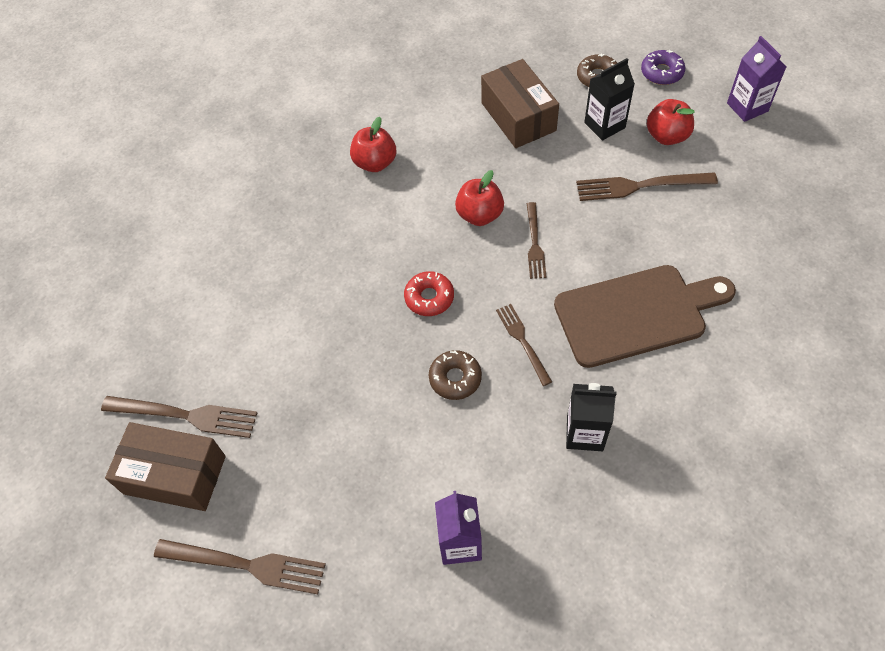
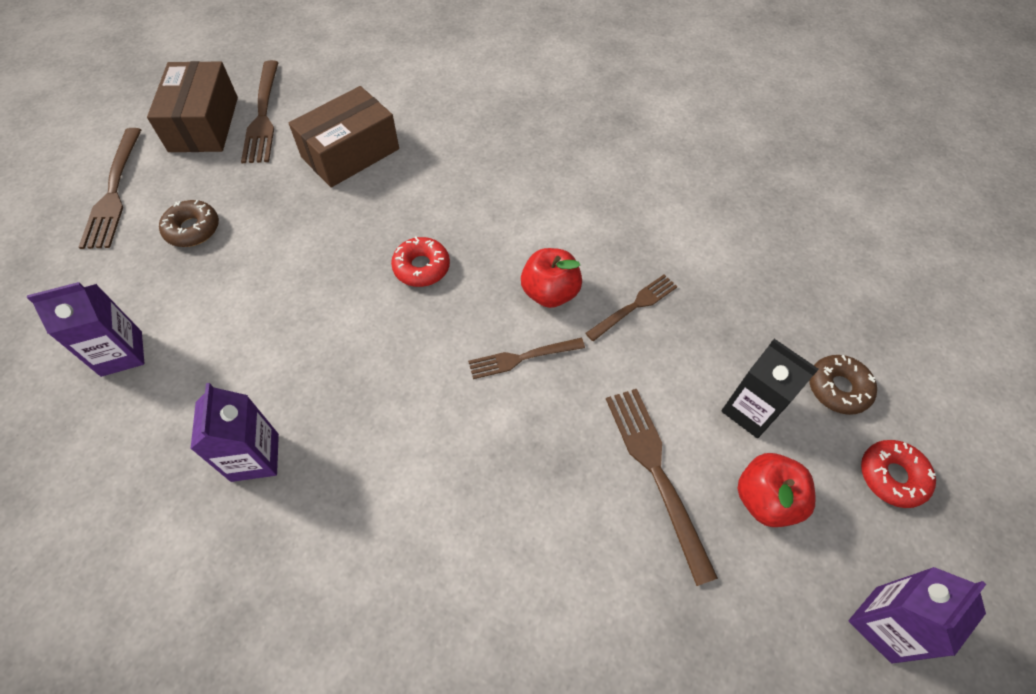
camera: 70 degrees right, 0 degrees up
(375, 163) = (594, 181): red apple -> none
(455, 378) = (319, 311): brown donut -> brown donut (192, 229)
(518, 117) = (721, 305): brown box -> brown box (350, 153)
(522, 341) = (376, 369): brown fork -> brown fork (634, 306)
(585, 433) = (255, 457): black carton -> purple carton
(636, 314) = (437, 495): brown cutting board -> none
(662, 72) = (892, 476): purple donut -> red donut

